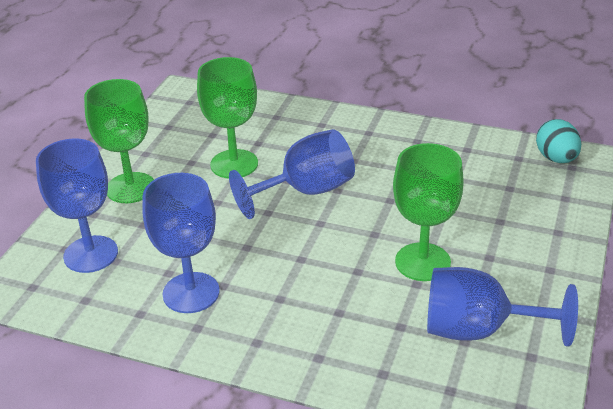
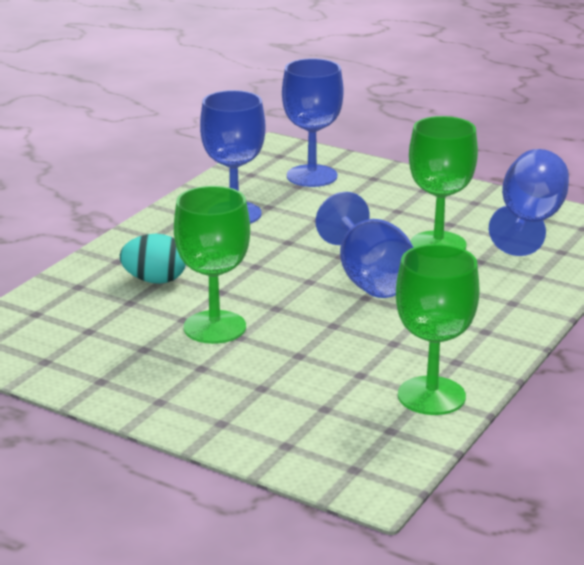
camera: 100 degrees right, 10 degrees down
(130, 188) = (411, 194): green goblet -> green goblet (431, 396)
(478, 330) = (97, 340): blue goblet -> blue goblet (529, 222)
(556, 158) = (378, 460): turquoise egg -> turquoise egg (155, 280)

